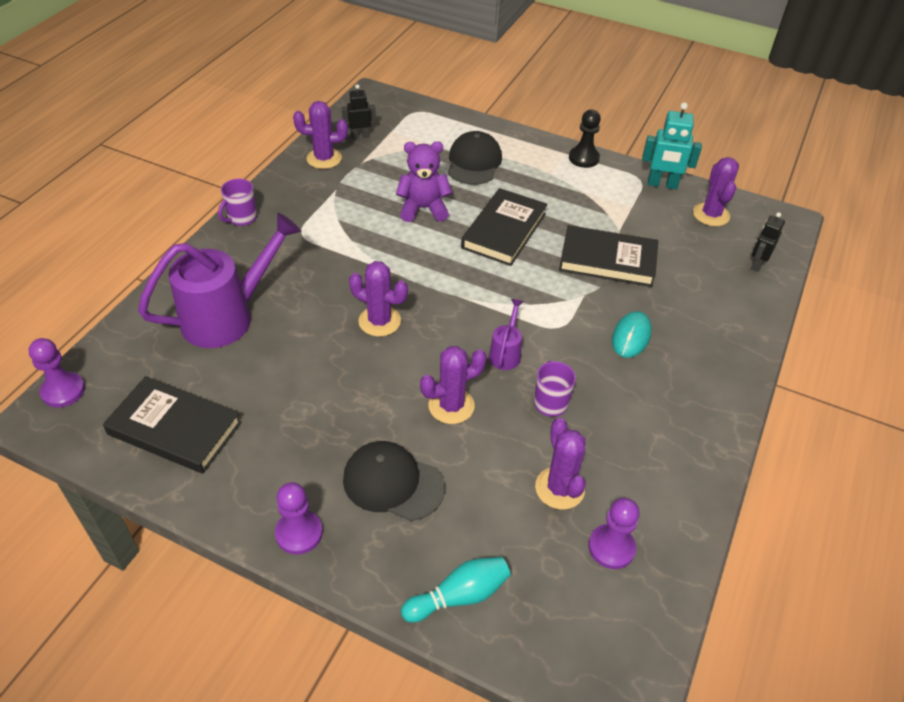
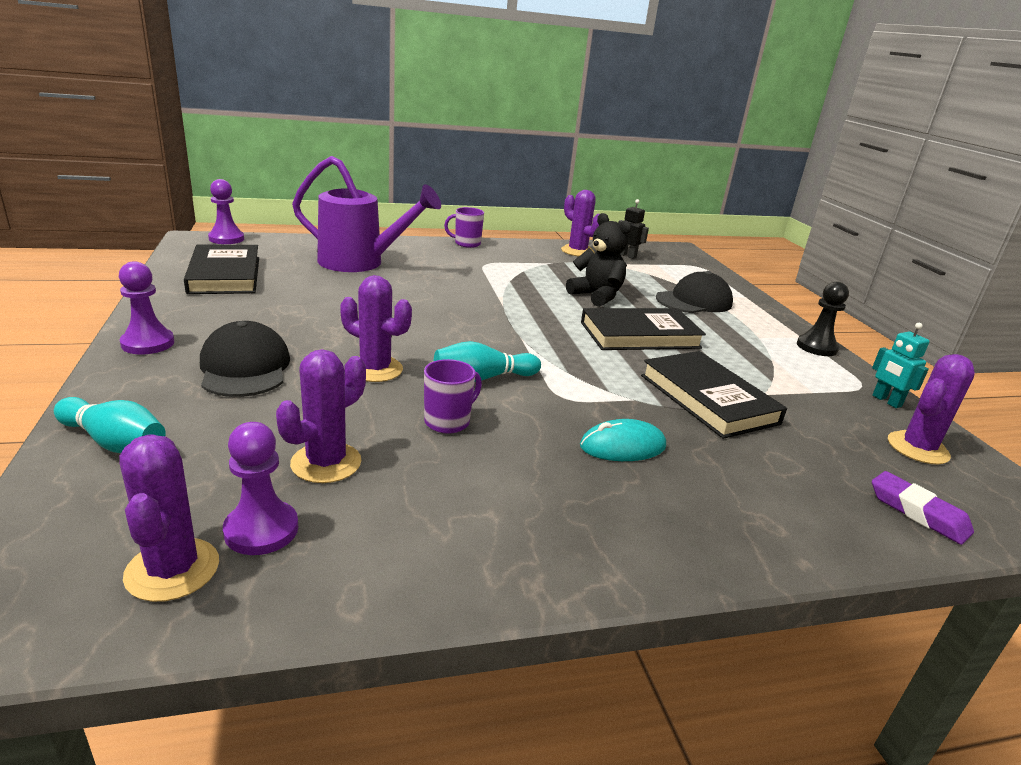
camera: 50 degrees right, 20 degrees down
(379, 321) = (436, 313): purple cactus -> purple cactus (172, 569)
(423, 209) = (597, 296): purple teddy bear -> black teddy bear
(506, 353) = (483, 378): purple watering can -> turquoise bowling pin
(662, 184) = (886, 401): turquoise robot -> turquoise robot, size x0.65
(757, 264) = (918, 512): black robot -> purple eraser

